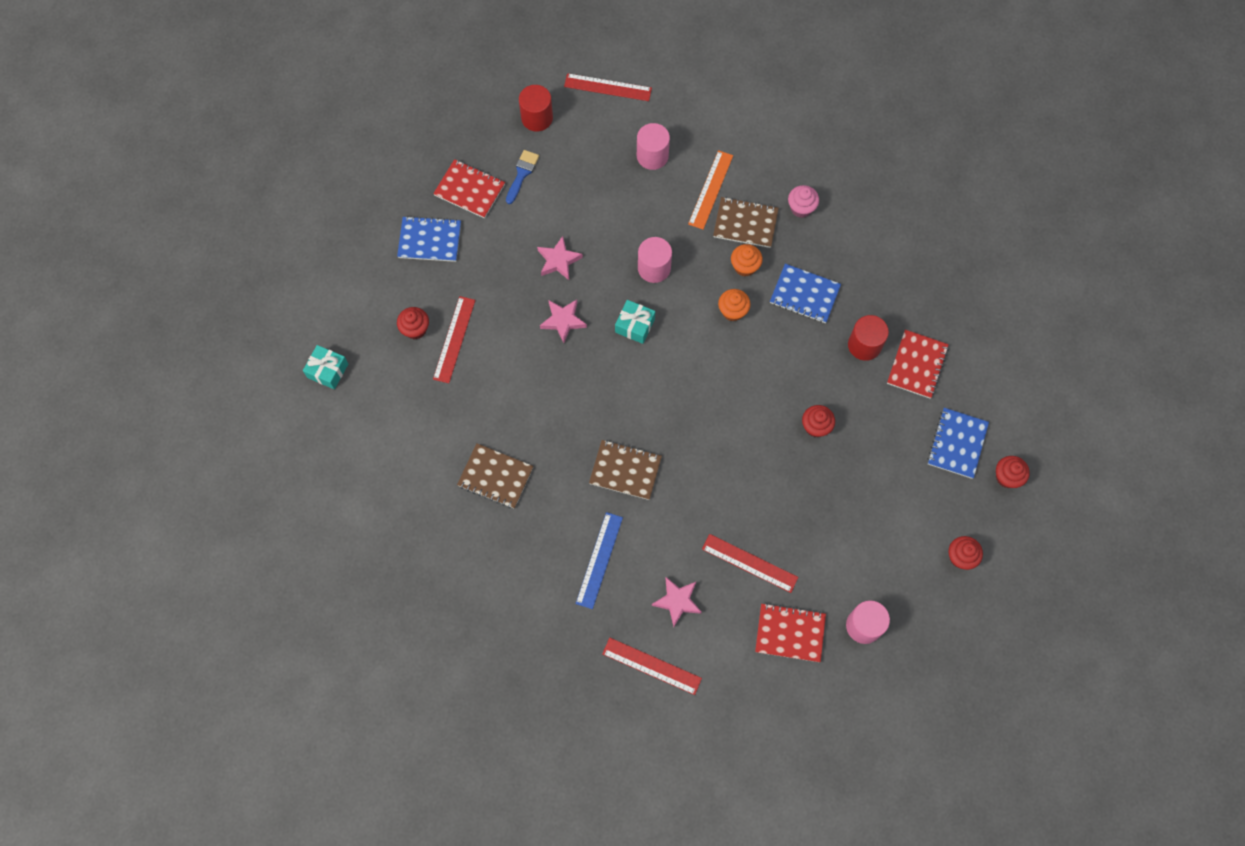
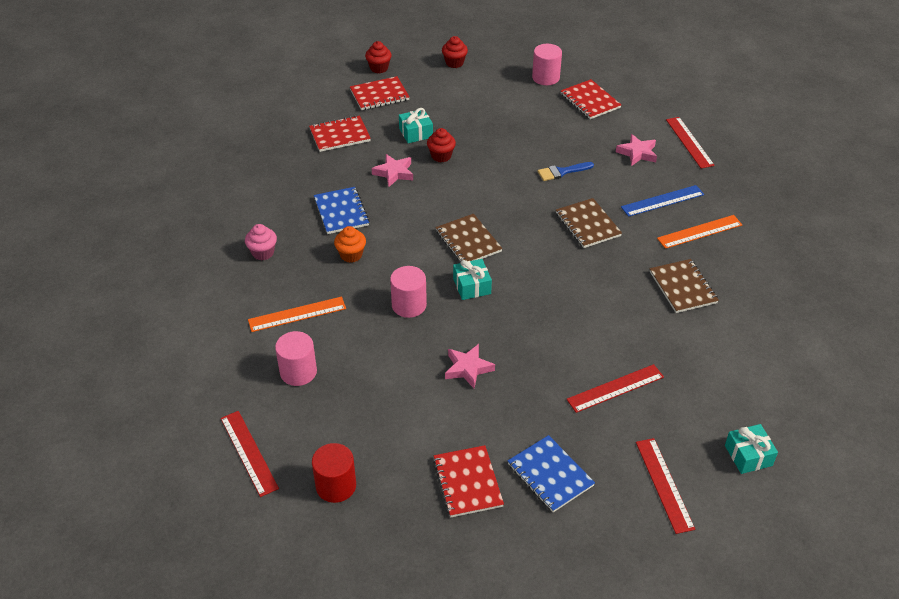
camera: 130 degrees left, 25 degrees down
(415, 329) = (639, 421): red cupcake -> none
(522, 174) = (409, 454): blue brush -> blue brush (562, 172)
(538, 553) = (699, 231): none -> orange ruler
(563, 321) = (517, 330): pink star -> pink star (394, 173)
(732, 311) = (398, 241): orange cupcake -> none
(745, 223) = (310, 276): brown notebook -> brown notebook (468, 241)
(750, 563) = (571, 137): red ruler -> red ruler (664, 484)
(864, 345) = (351, 164): red cylinder -> none
(868, 431) = (416, 133): none -> turquoise gift
(957, 444) = (379, 95): blue notebook -> red notebook

